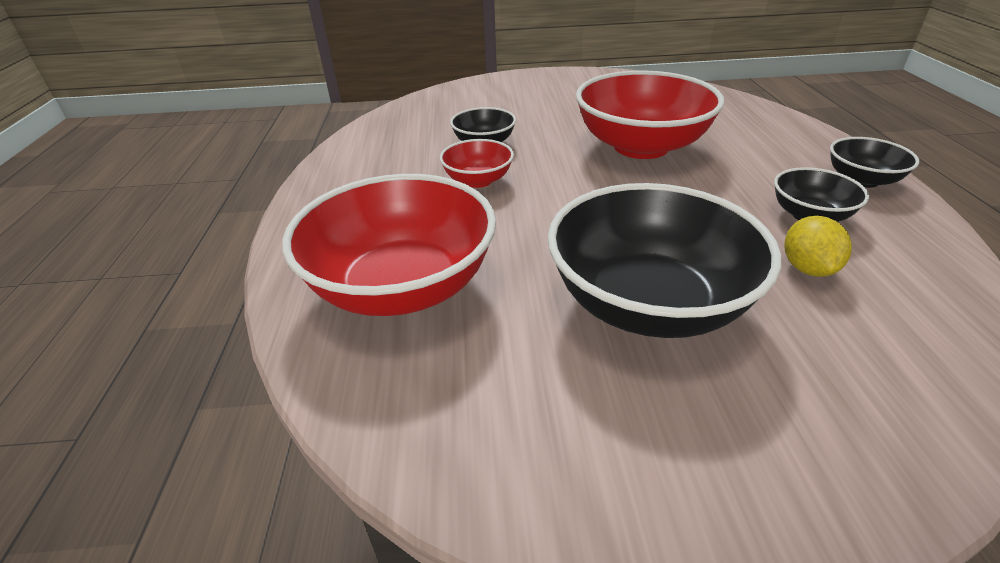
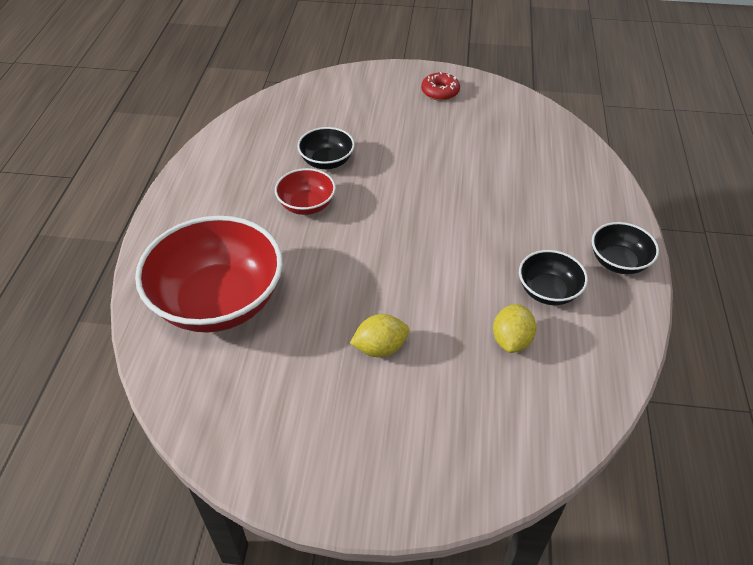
camera: 10 degrees right, 10 degrees up
(574, 84) = (440, 92): none -> red donut
(641, 146) = (457, 189): red bowl -> none
(648, 303) = (380, 348): black bowl -> yellow lemon

